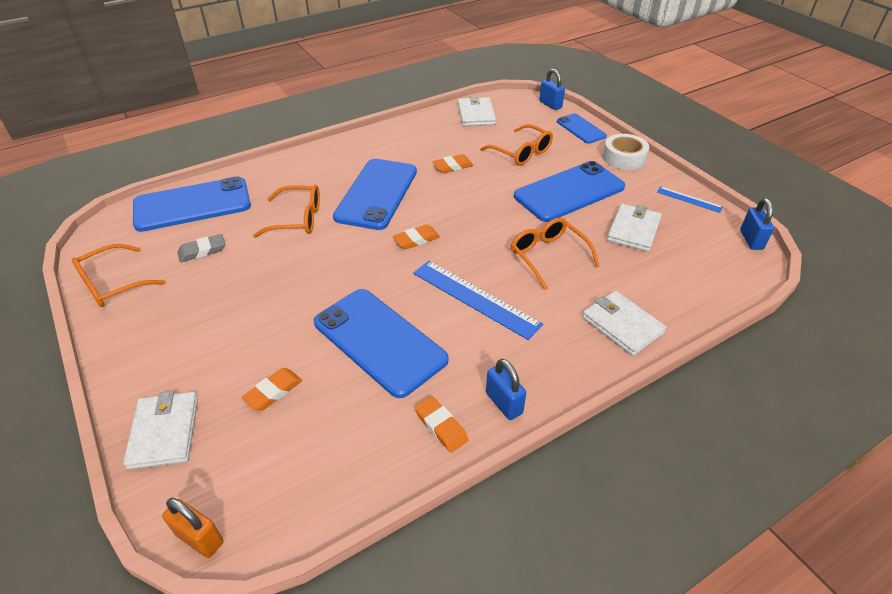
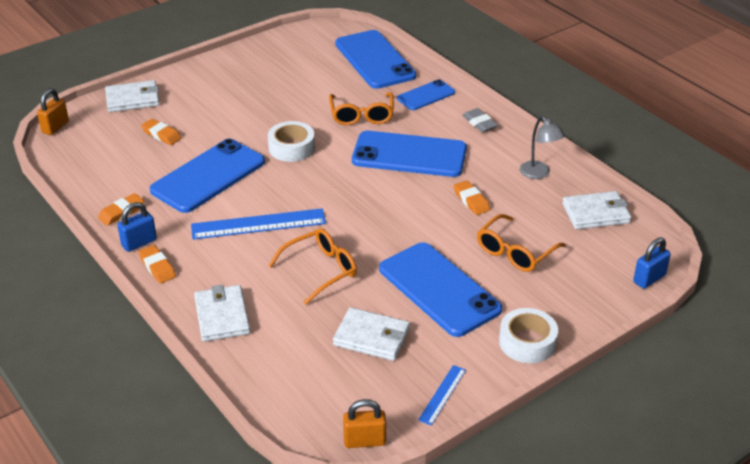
camera: 85 degrees right, 5 degrees down
(112, 284) = (271, 48): orange glasses -> none
(202, 251) = (313, 77): grey eraser -> grey eraser (479, 123)
(341, 271) = (291, 148): none -> white tape
(416, 240) = (339, 185): orange eraser -> orange eraser (157, 267)
(421, 132) = (539, 174): none -> grey lamp
(475, 298) = (258, 224): blue ruler -> blue ruler turned 45 degrees clockwise
(581, 129) = (591, 306): blue phone -> blue phone (426, 95)
(622, 325) = (222, 316): white wallet -> white wallet turned 60 degrees counterclockwise
(751, 240) = (364, 441): blue padlock -> orange padlock

